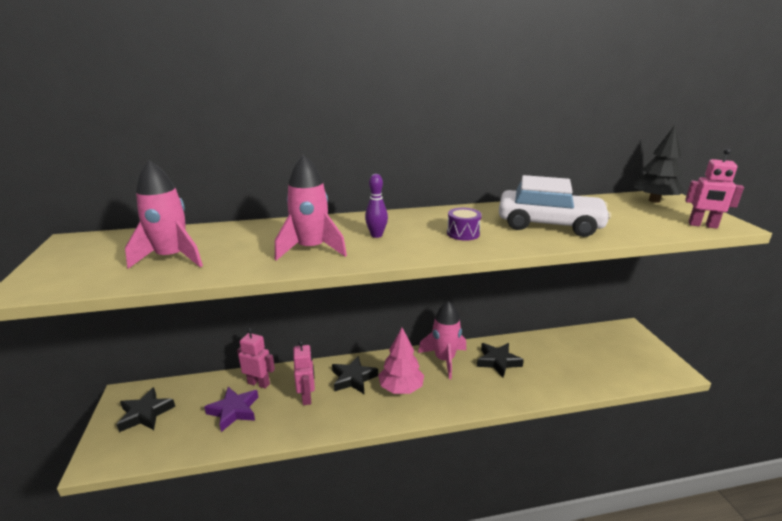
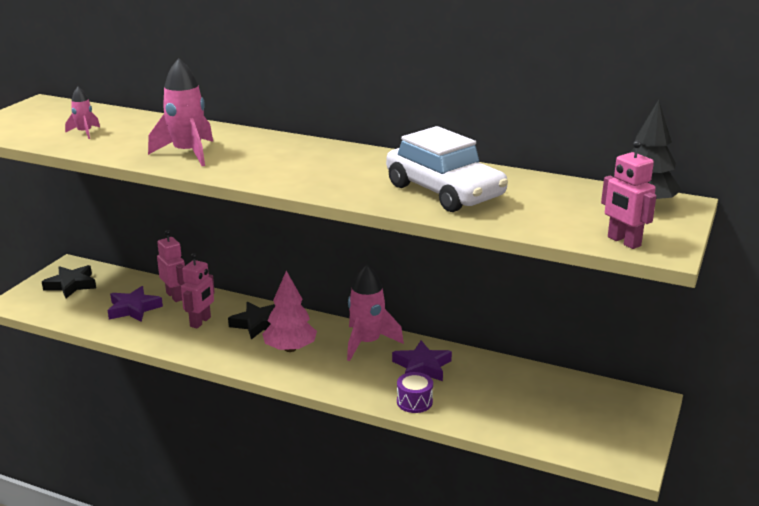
camera: 35 degrees right, 0 degrees up
(172, 258) = (84, 132): pink rocket -> pink rocket, size x0.52
(376, 235) = (260, 156): purple bowling pin -> none
(463, 233) = (338, 176): purple drum -> purple drum (414, 402)
(498, 361) = (422, 366): black star -> purple star

